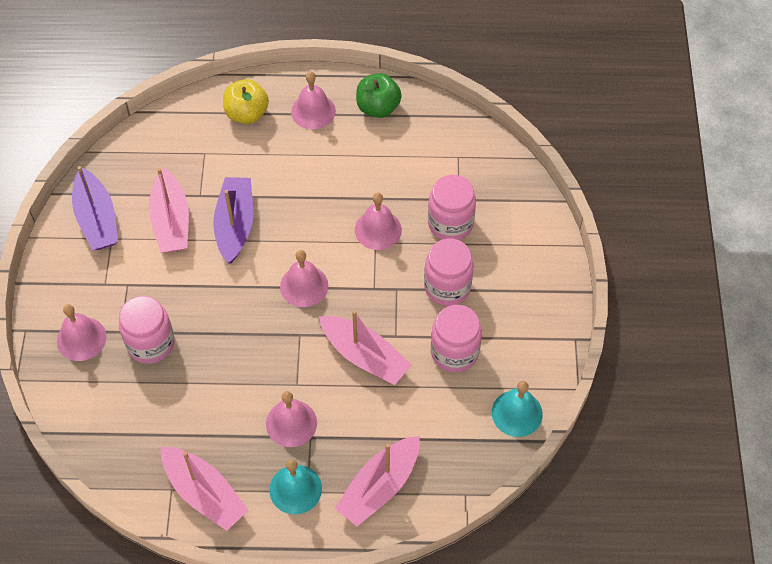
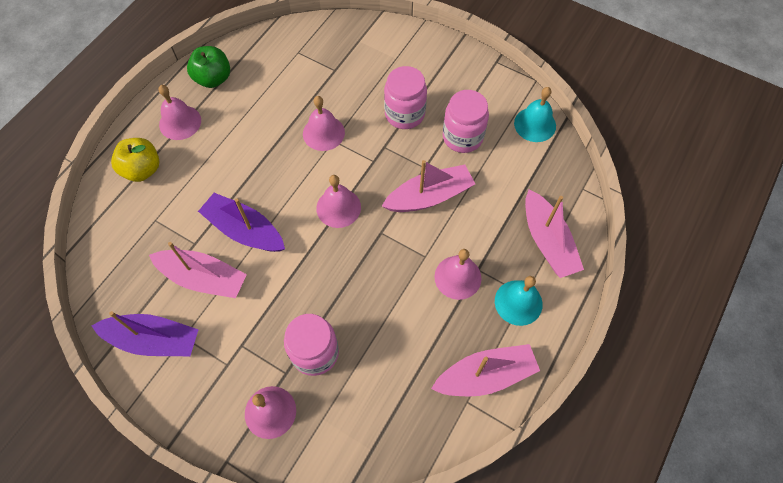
camera: 60 degrees left, 5 degrees up
(450, 224) = (352, 85): pink jar -> none

